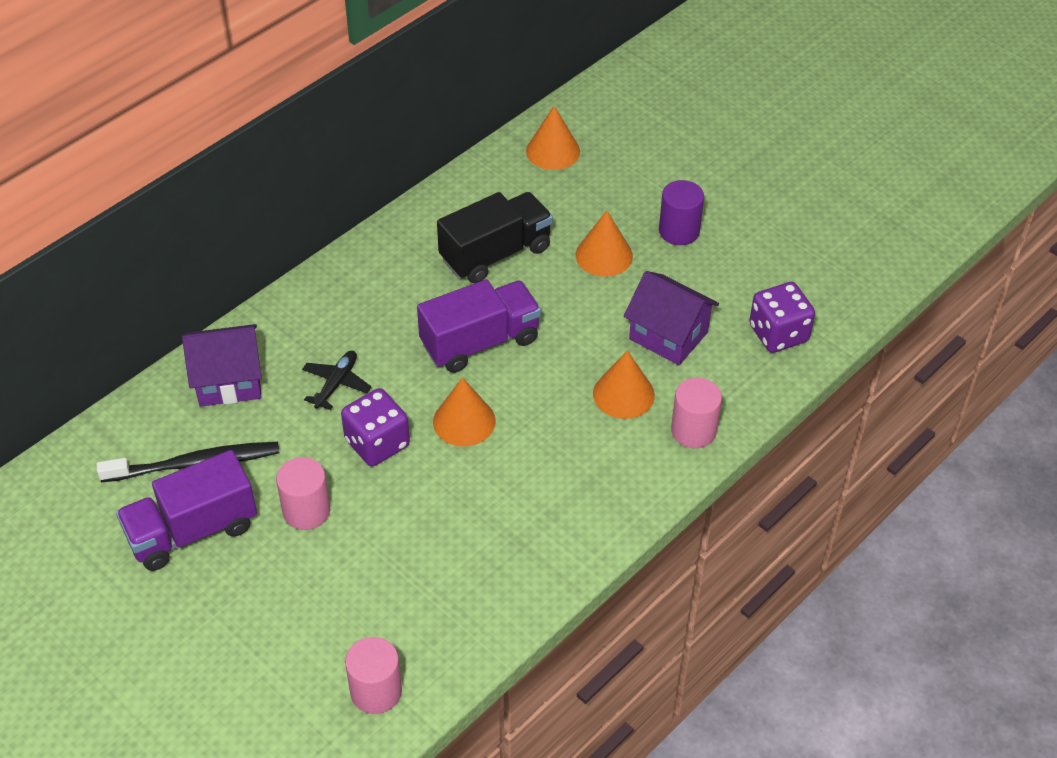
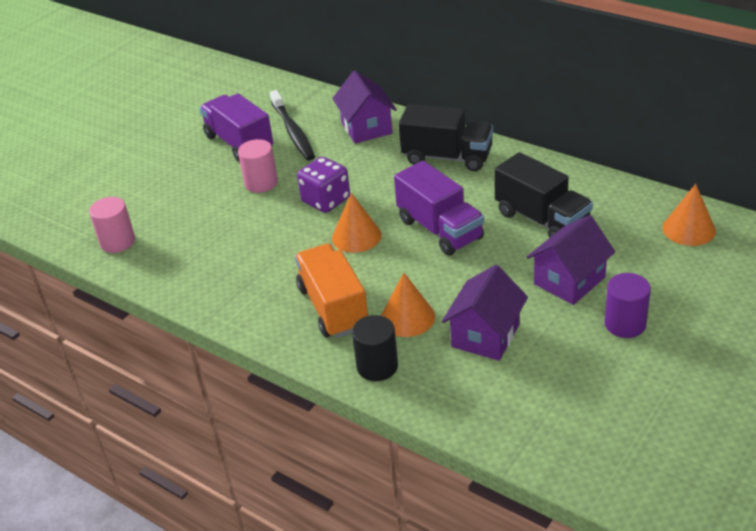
camera: 85 degrees right, 10 degrees down
(336, 383) = (377, 171): black plane -> none
(338, 311) = (447, 157): none -> black truck
(588, 458) = (333, 307): none -> orange truck
(604, 255) = (569, 281): orange cone -> purple house
(693, 430) = (377, 366): pink cylinder -> black cylinder
(778, 333) = (515, 411): purple dice -> none

